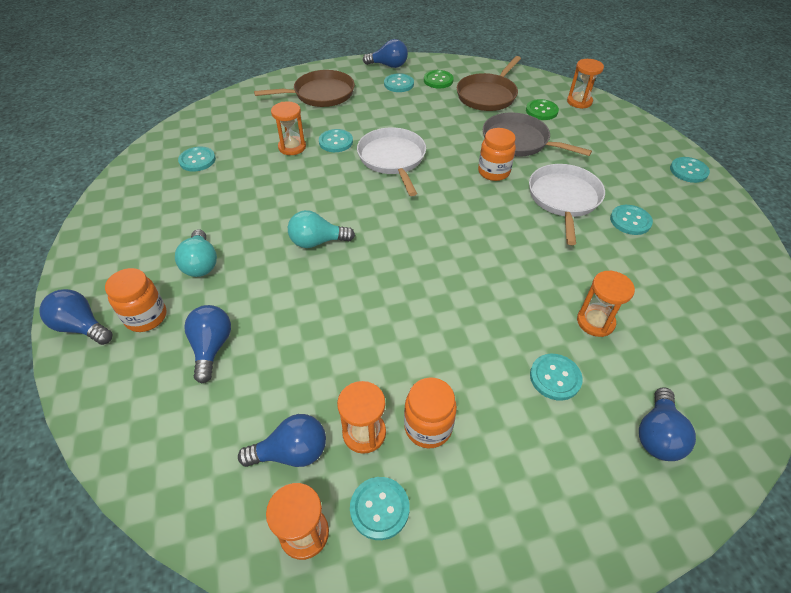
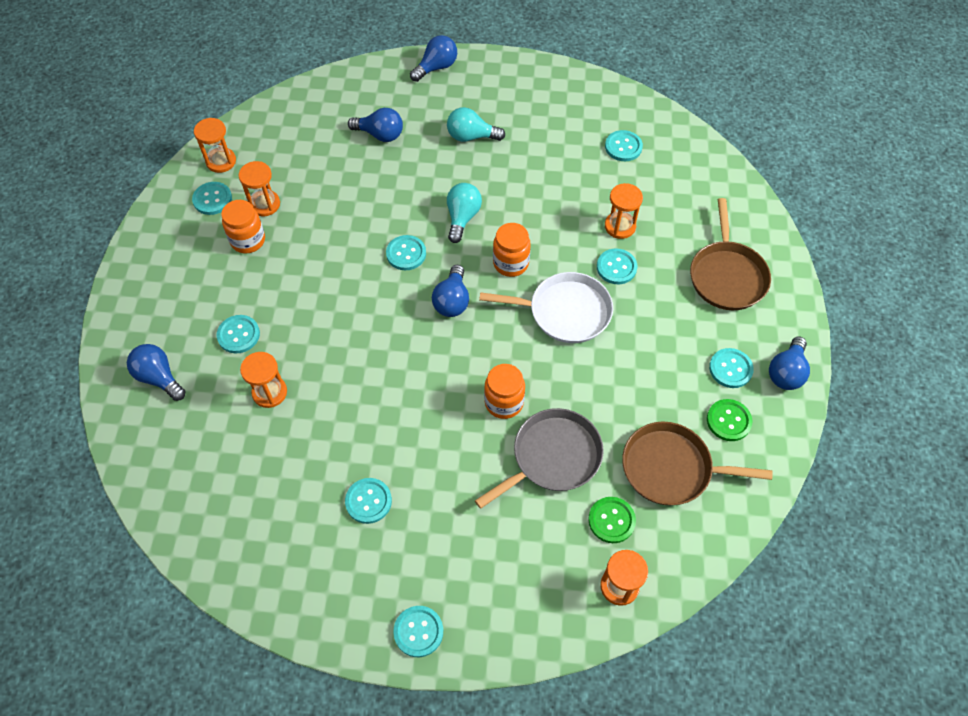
camera: 110 degrees right, 10 degrees up
(146, 317) = (428, 101): orange jar -> orange jar (511, 263)
(292, 452) = (273, 164): blue light bulb -> blue light bulb (452, 301)
(379, 270) = (406, 254): none -> turquoise button
(487, 95) = (671, 468): brown pan -> brown pan turned 45 degrees counterclockwise
(564, 199) = (431, 452): white pan -> none

